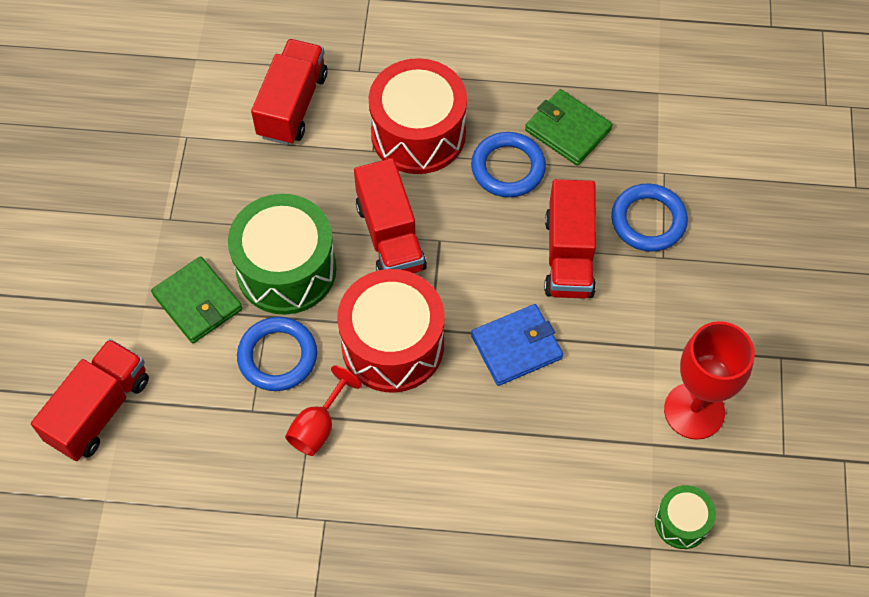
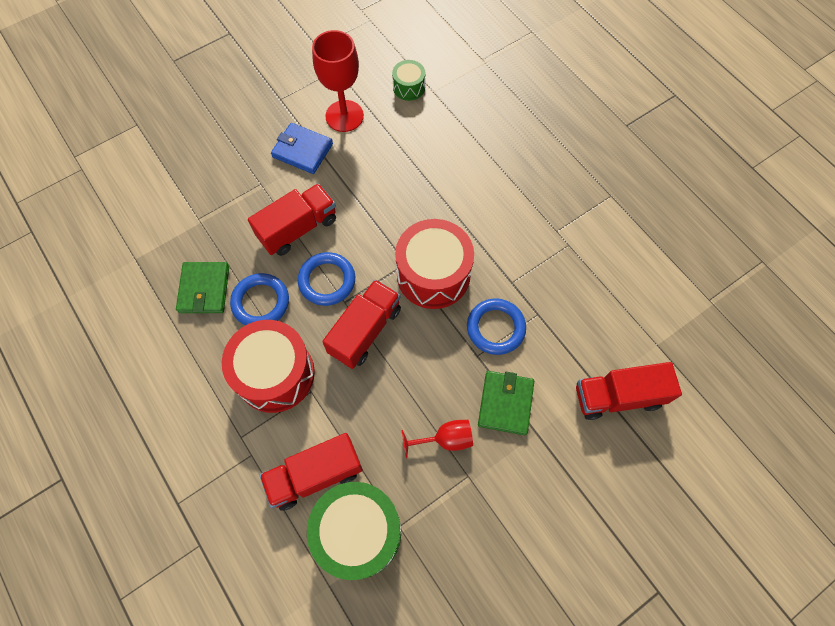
camera: 130 degrees left, 5 degrees up
(286, 269) = (438, 371): green drum -> green drum (358, 532)
(318, 426) = (513, 273): red goblet -> red goblet (445, 439)
(516, 347) = (379, 214): blue wallet -> blue wallet (302, 150)
(648, 220) = (240, 205): blue ring -> blue ring (327, 281)

